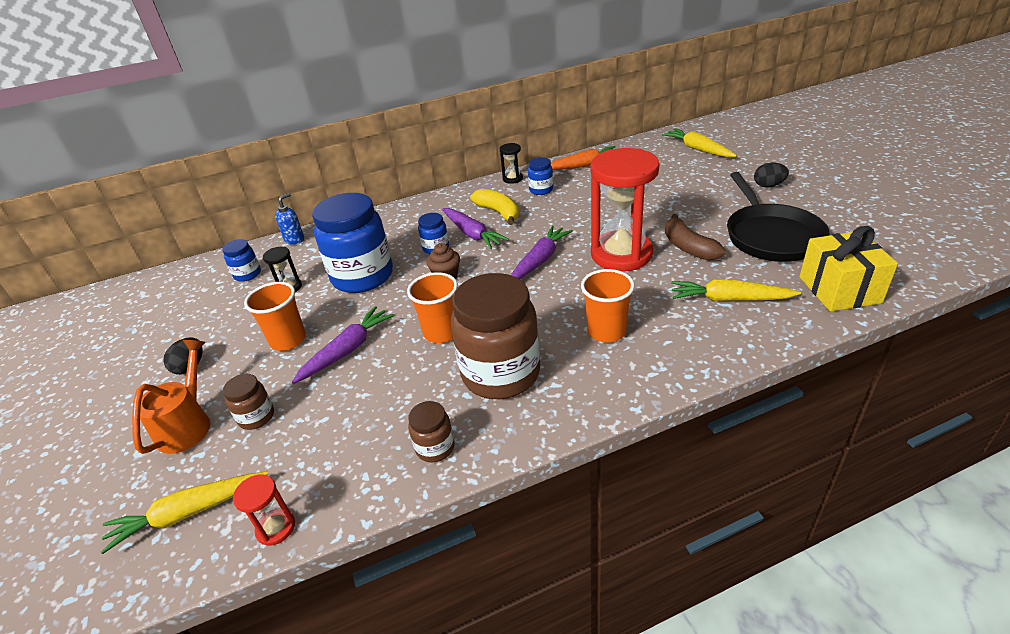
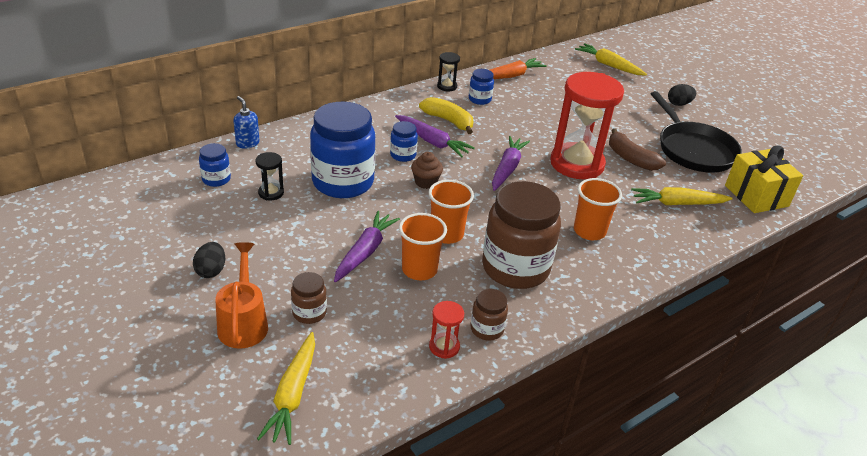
camera: 20 degrees left, 0 degrees up
(188, 513) = (293, 394): yellow carrot -> yellow carrot turned 45 degrees counterclockwise
(276, 528) = (381, 399): red hourglass -> red hourglass (444, 347)
(288, 340) = (300, 244): orange cup -> orange cup (419, 270)
(294, 239) = (247, 143): blue soap dispenser -> blue soap dispenser turned 60 degrees counterclockwise

